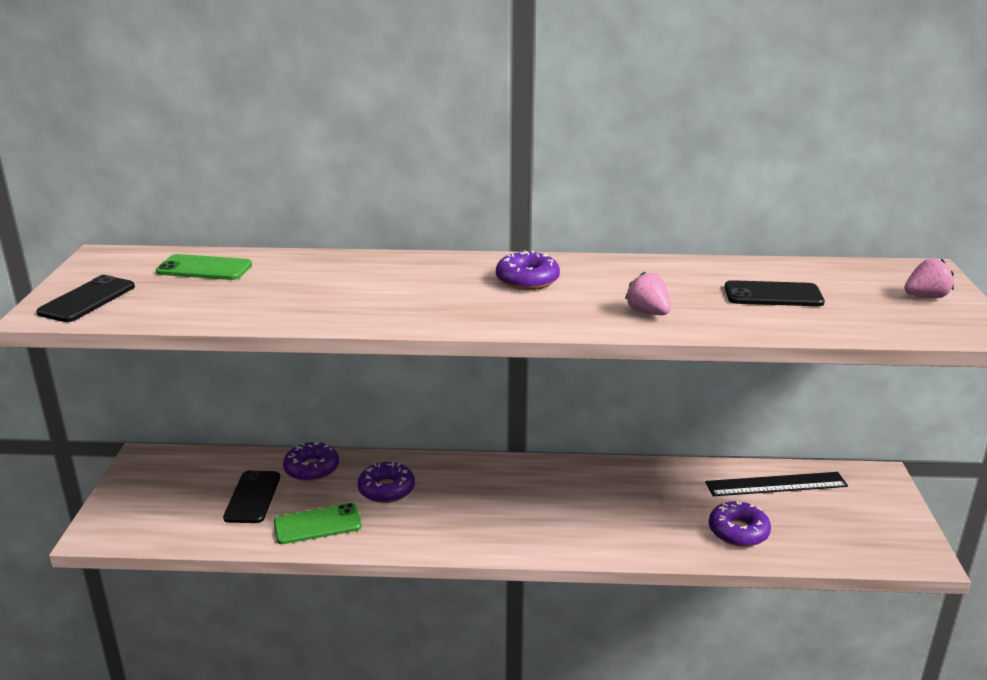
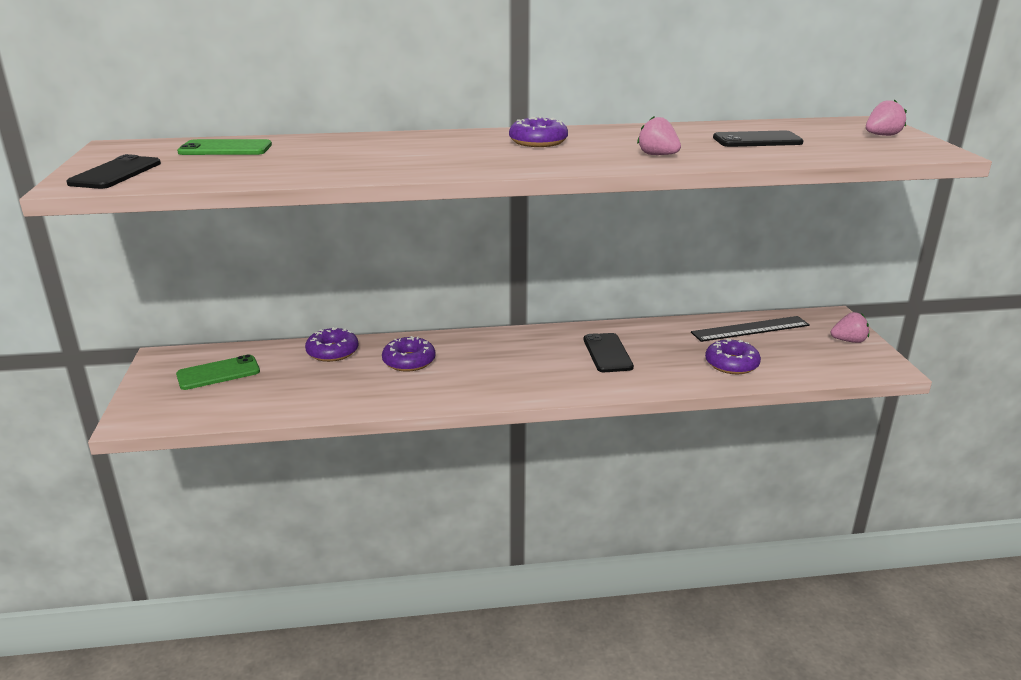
camera: 10 degrees left, 0 degrees up
(253, 497) = (282, 378): black phone -> black phone (607, 353)
(317, 524) = (352, 393): green phone -> green phone (218, 373)
(888, 513) = (848, 341): none -> pink strawberry

